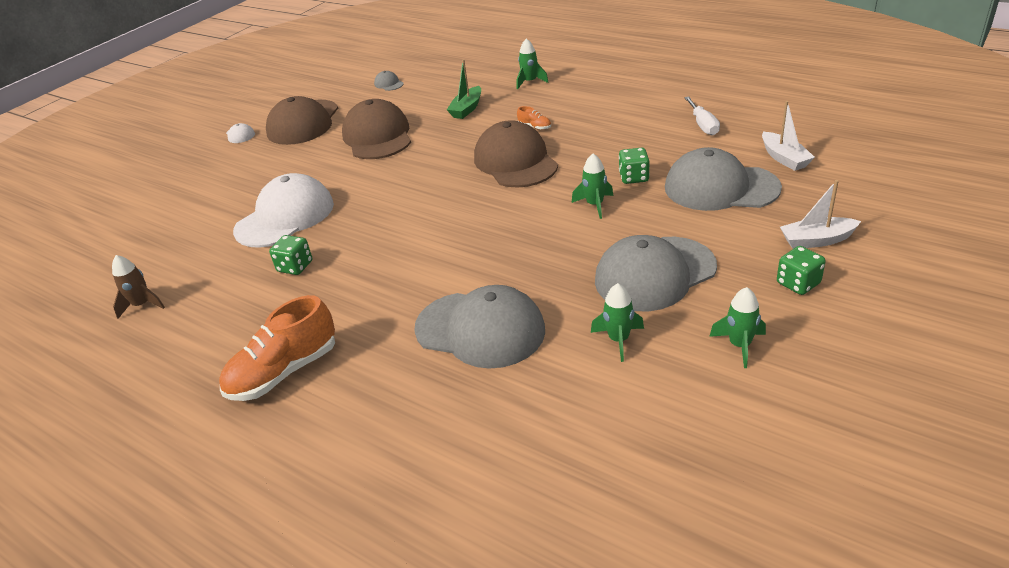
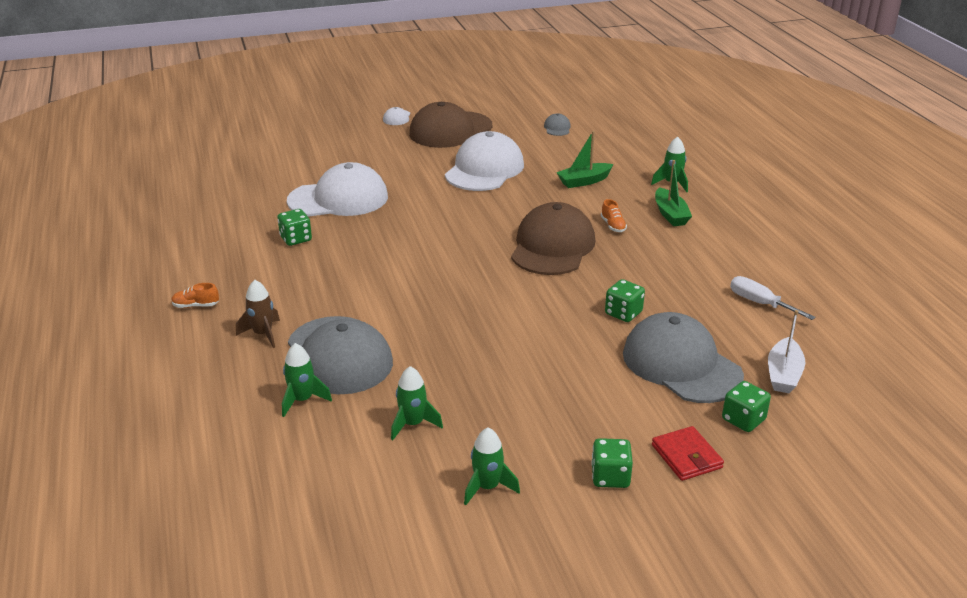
camera: 35 degrees right, 5 degrees down
(142, 305) = (183, 212): brown rocket -> brown rocket (262, 334)
(284, 372) = (196, 305): orange shoe -> orange shoe, size x0.44
(377, 136) = (484, 169): brown cap -> white cap
(560, 101) = (670, 214): none -> green boat
(595, 205) = (556, 317): green rocket -> green rocket (302, 400)
(654, 274) = (514, 396): grey cap -> none
(703, 125) = (760, 303): white screwdriver -> white screwdriver turned 105 degrees clockwise
(808, 198) = (743, 420): none -> green dice
(816, 240) = (686, 456): white boat -> red wallet

